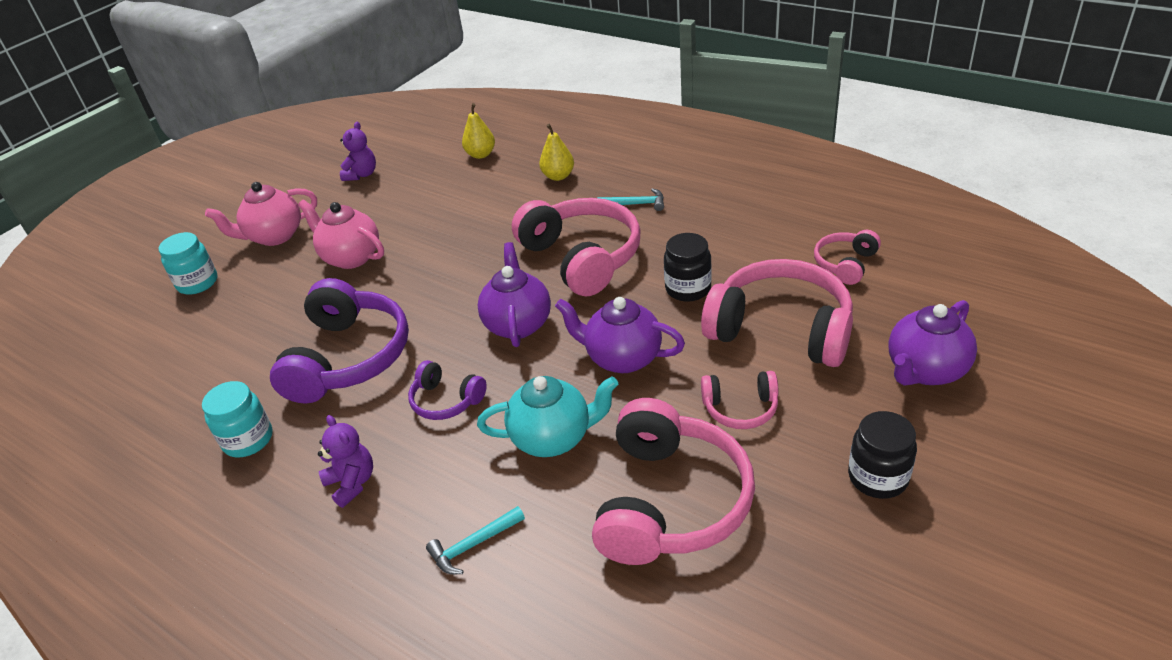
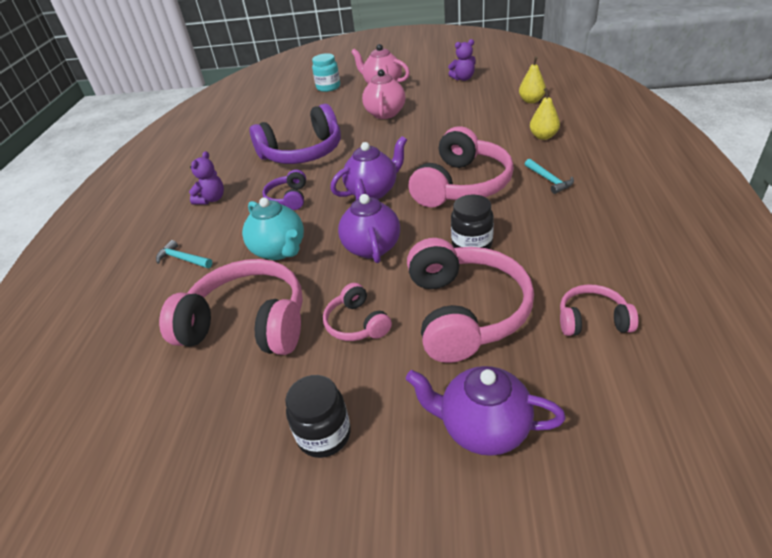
camera: 60 degrees right, 0 degrees up
(248, 440) = (227, 156): turquoise jar -> none
(670, 501) = (247, 324): pink headphones -> pink headphones turned 150 degrees counterclockwise

